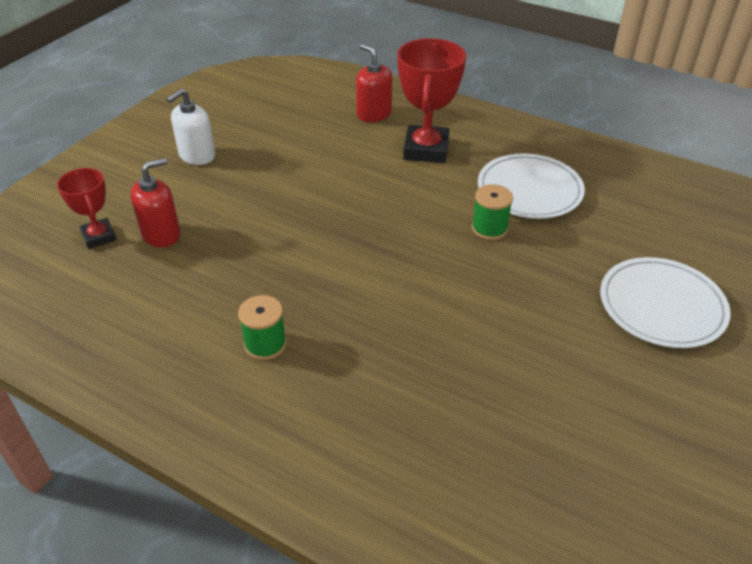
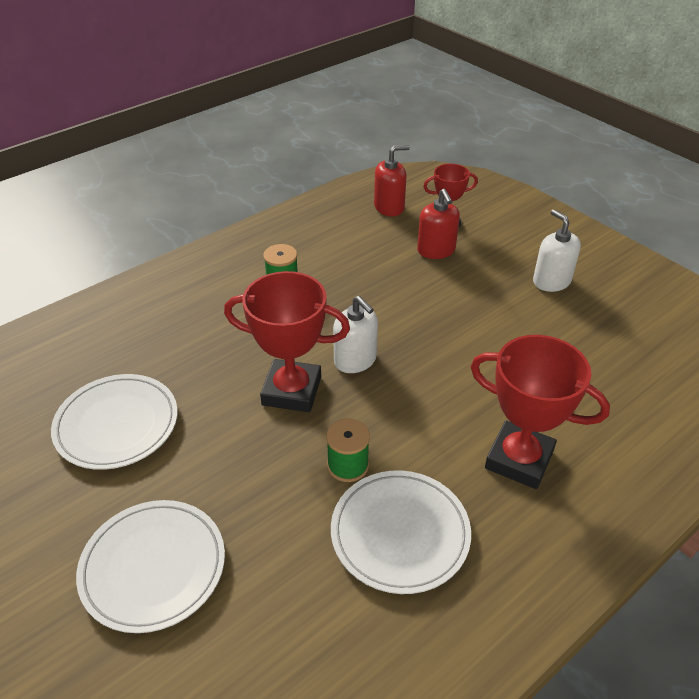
camera: 110 degrees right, 0 degrees up
(365, 253) = (355, 360): none -> white soap dispenser
(374, 114) = (614, 433): red soap dispenser -> red soap dispenser (389, 207)
(430, 284) = (292, 391): none -> red trophy
(555, 402) = (117, 424): none -> white plate

